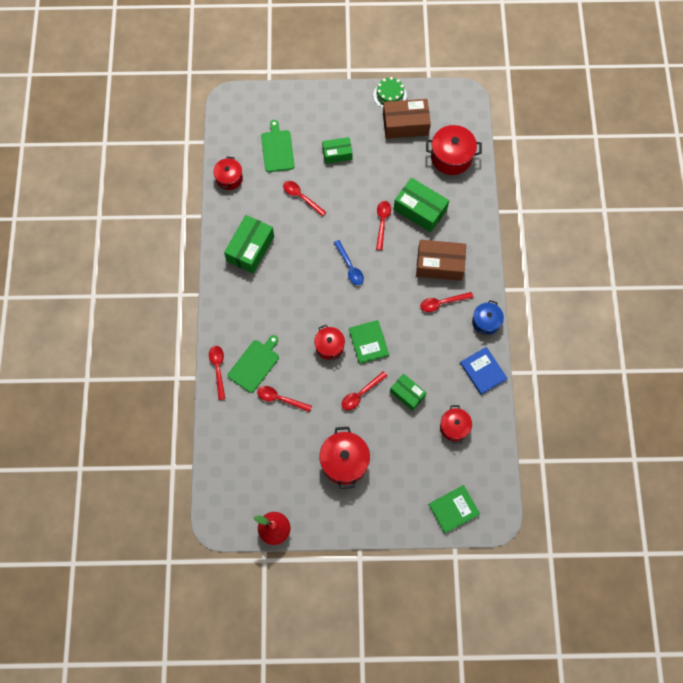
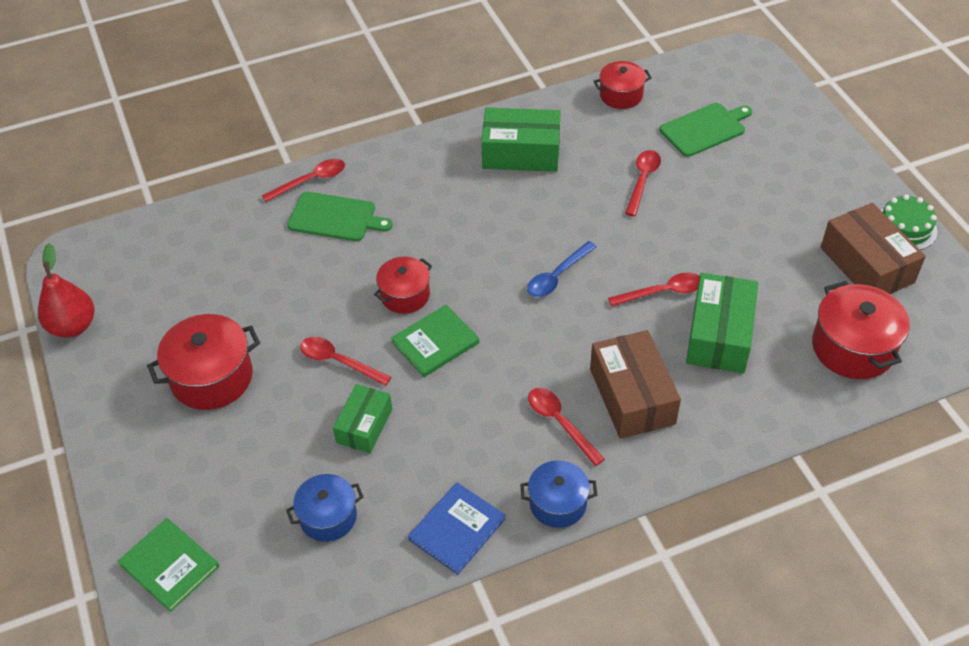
camera: 70 degrees right, 20 degrees down
(280, 399) = (291, 264): red spoon -> none
(337, 154) = (747, 197): green box -> none
(454, 427) = (328, 517): red pot -> blue pot

